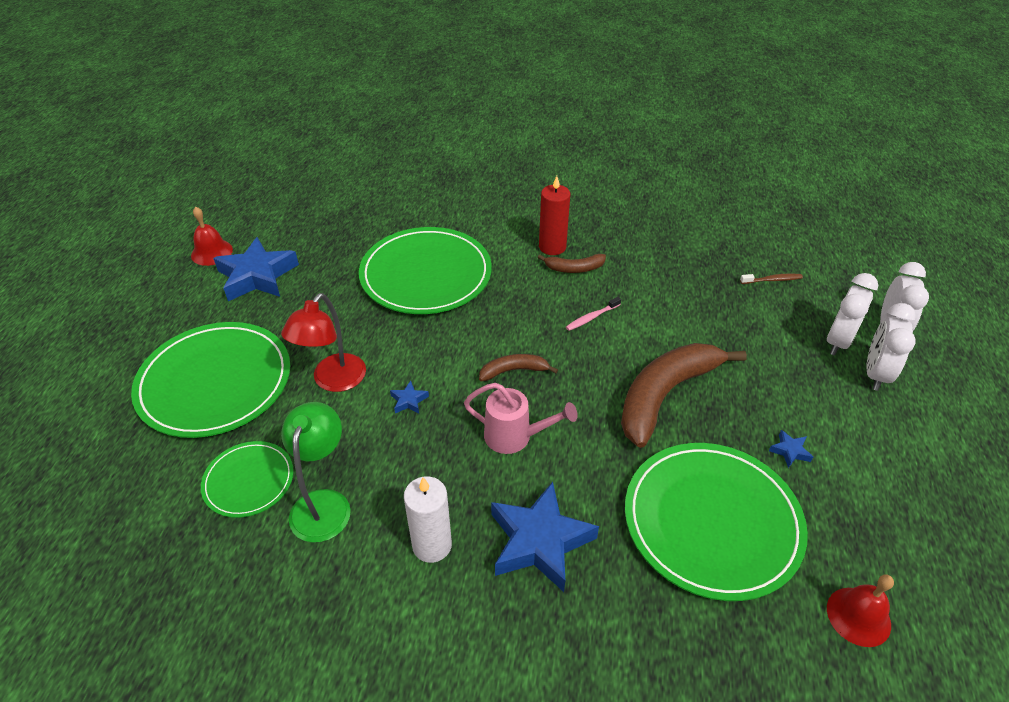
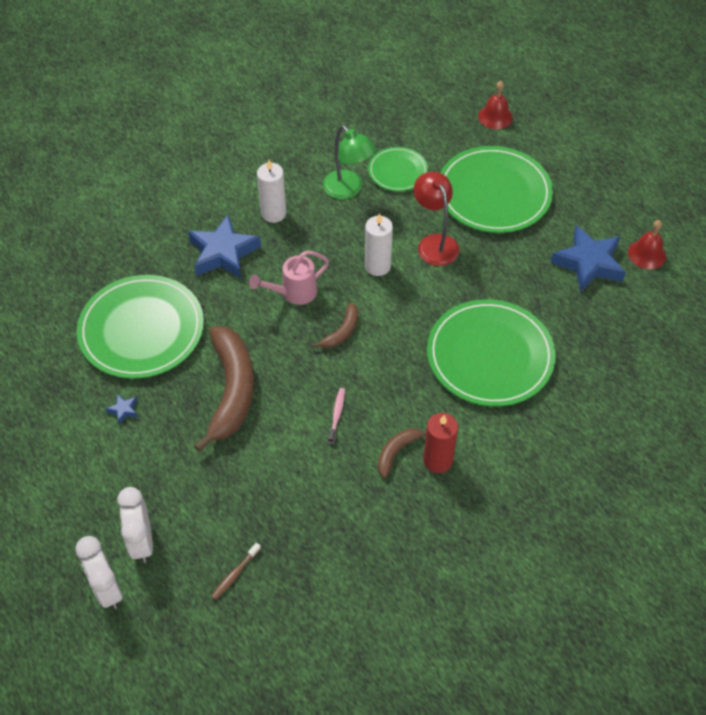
camera: 135 degrees right, 10 degrees up
(409, 400) = (377, 266): blue star -> white candle
(858, 616) = (33, 337): red bell -> red bell (495, 117)
(875, 374) = (97, 528): white clock -> none

